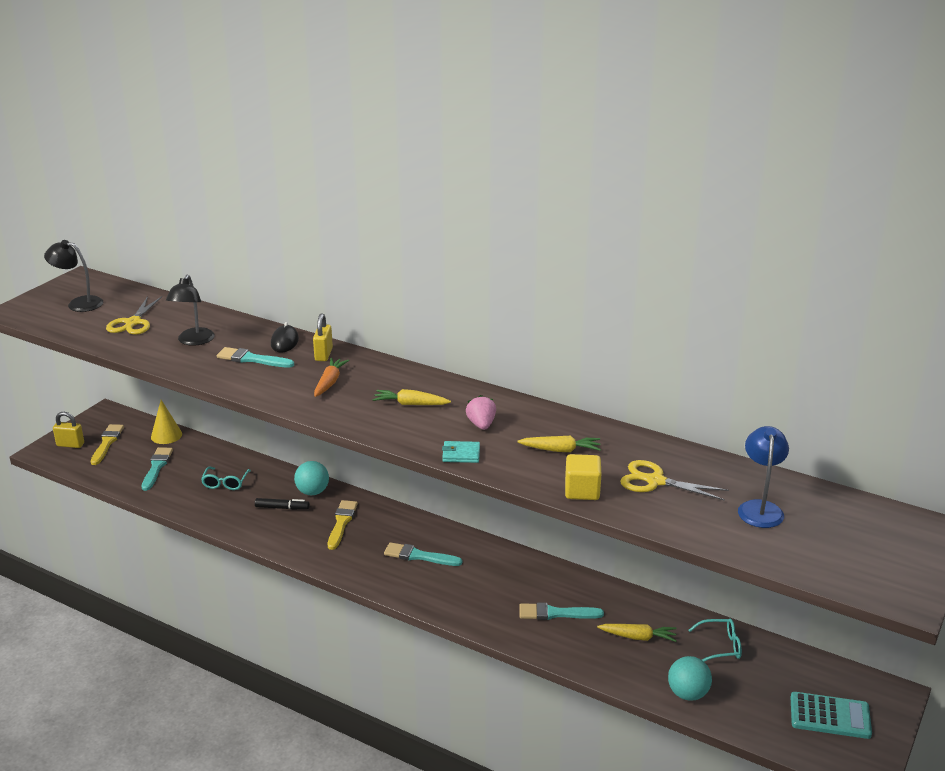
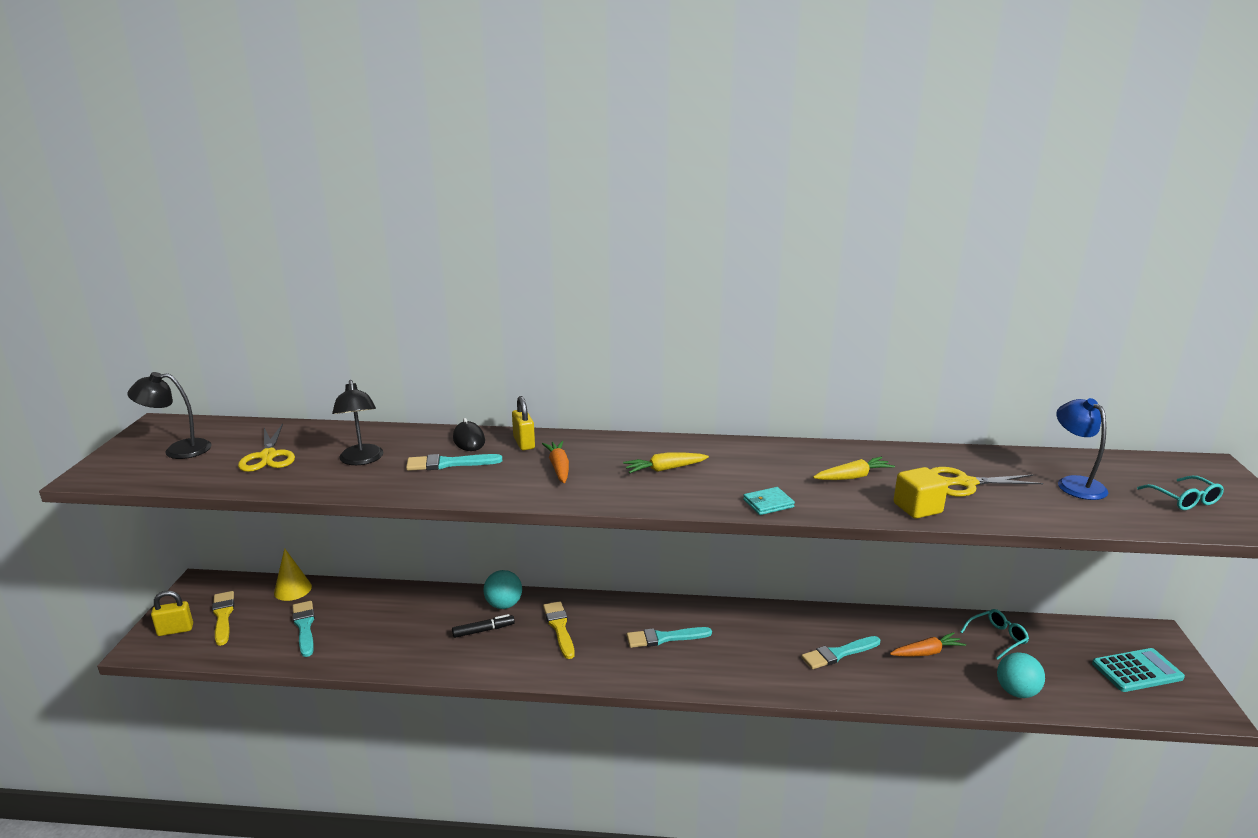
camera: 25 degrees left, 5 degrees down
(225, 483) = (399, 622): turquoise glasses -> turquoise glasses (1184, 500)
(481, 425) = (754, 472): pink strawberry -> none
(638, 637) = (926, 652): yellow carrot -> orange carrot

